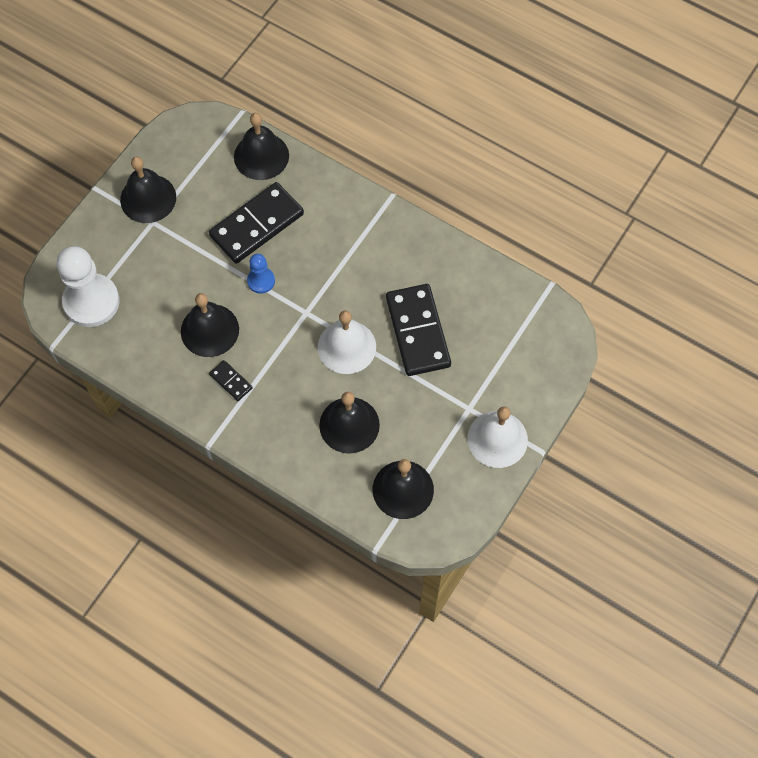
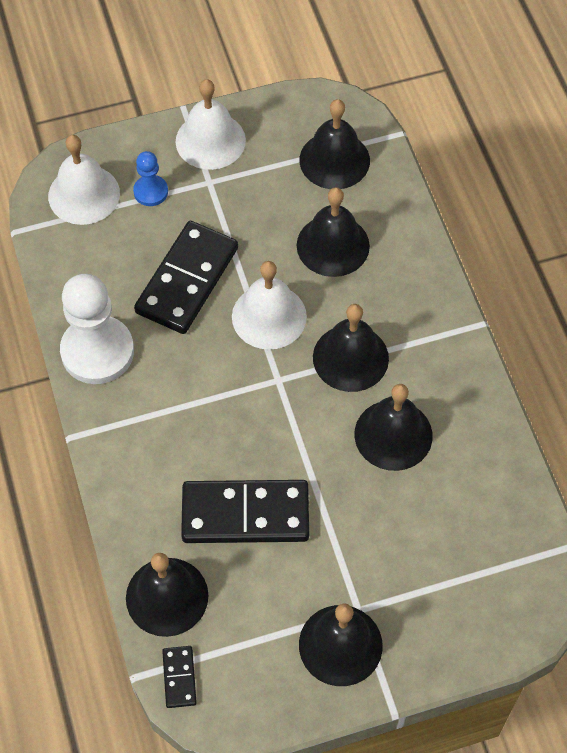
camera: 140 degrees left, 5 degrees down
(91, 301) = (499, 563): white pawn -> white pawn (97, 351)
(231, 381) = (414, 366): black domino -> black domino (179, 677)
(261, 281) = (295, 447): blue pawn -> blue pawn (151, 192)
(274, 358) = (350, 358): none -> black bell
(537, 338) = (84, 194): none -> white bell

